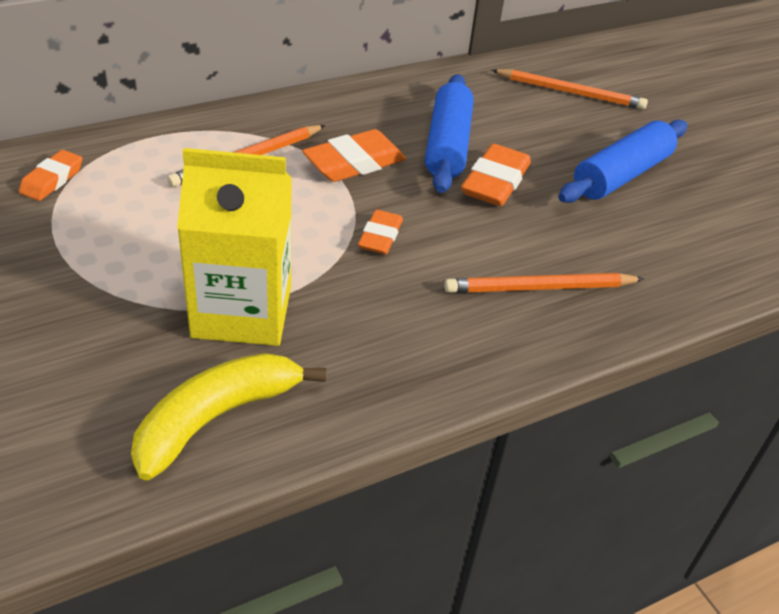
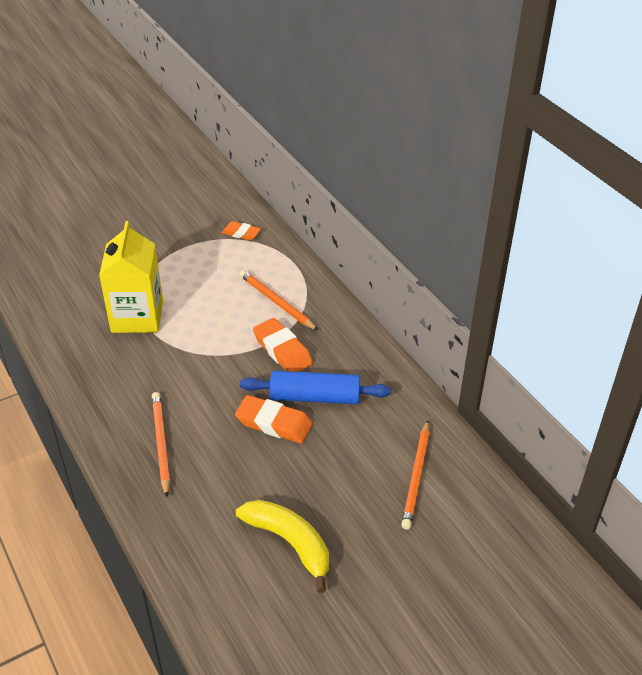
camera: 90 degrees right, 0 degrees up
(217, 418) = (63, 317): yellow banana -> yellow banana (290, 543)
(380, 236) = (205, 366): orange eraser -> none
(621, 175) = (297, 501): blue rolling pin -> none

